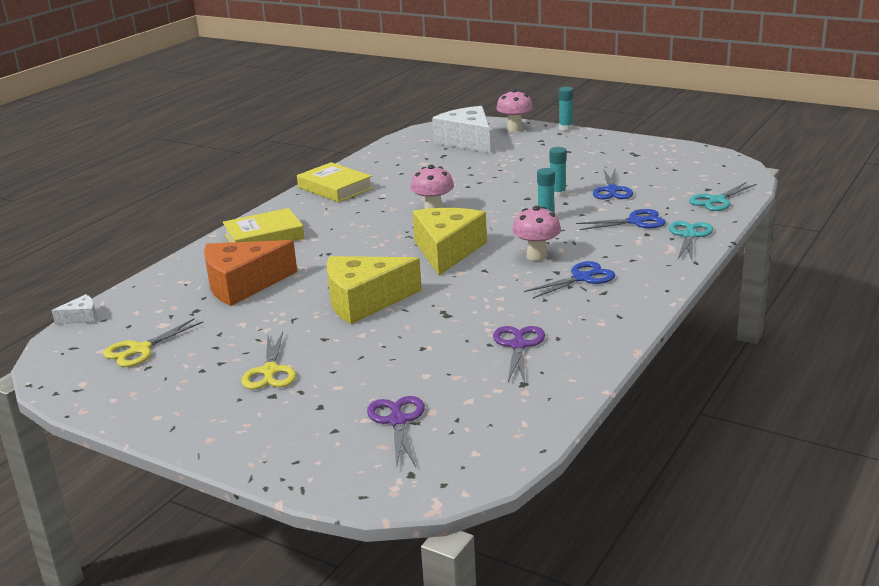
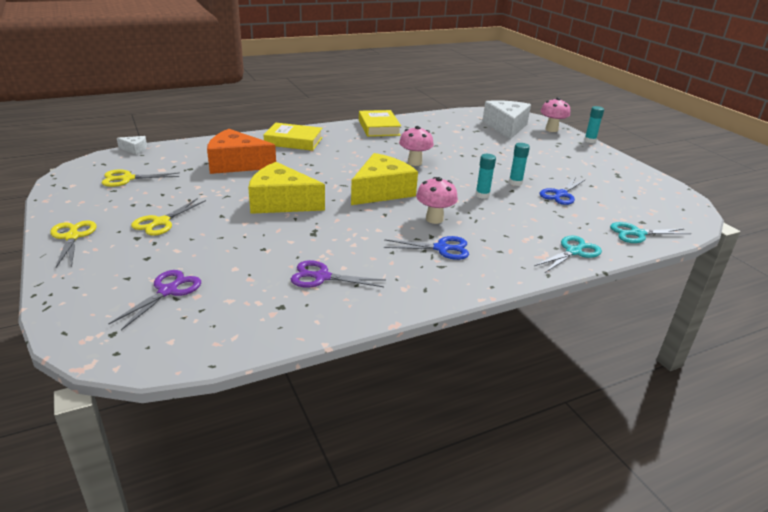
camera: 30 degrees right, 5 degrees up
(197, 426) = (72, 237): none -> yellow scissors
(518, 345) = (322, 277): purple scissors -> purple scissors turned 120 degrees counterclockwise
(635, 222) = (545, 224): blue scissors -> none

